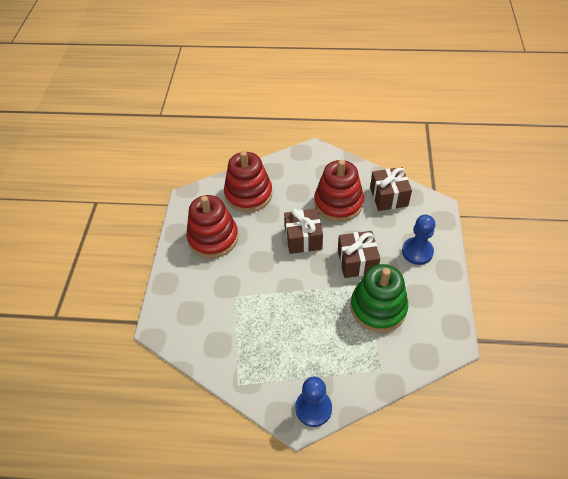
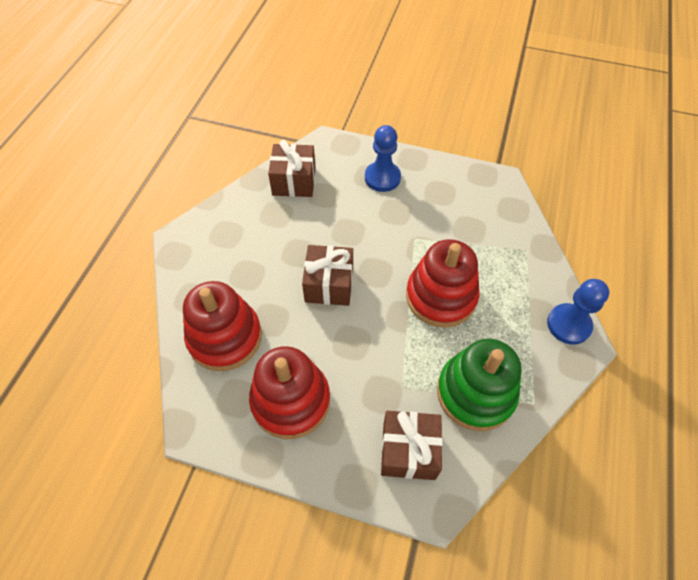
camera: 80 degrees left, 5 degrees up
(338, 203) = (284, 233): red stacking toy -> red stacking toy (441, 296)
(357, 261) = (381, 236): brown gift -> brown gift (408, 451)
(378, 307) = (448, 232): green stacking toy -> green stacking toy (475, 393)

